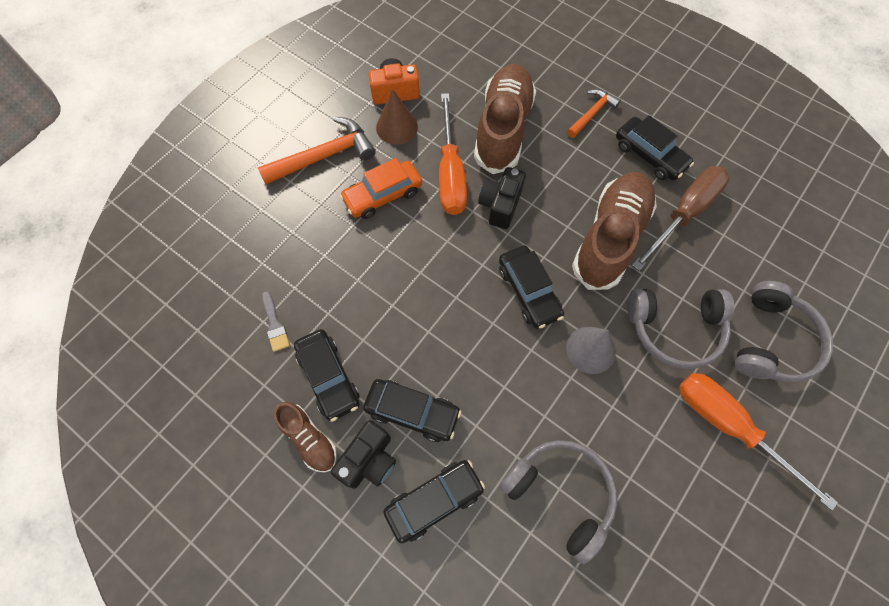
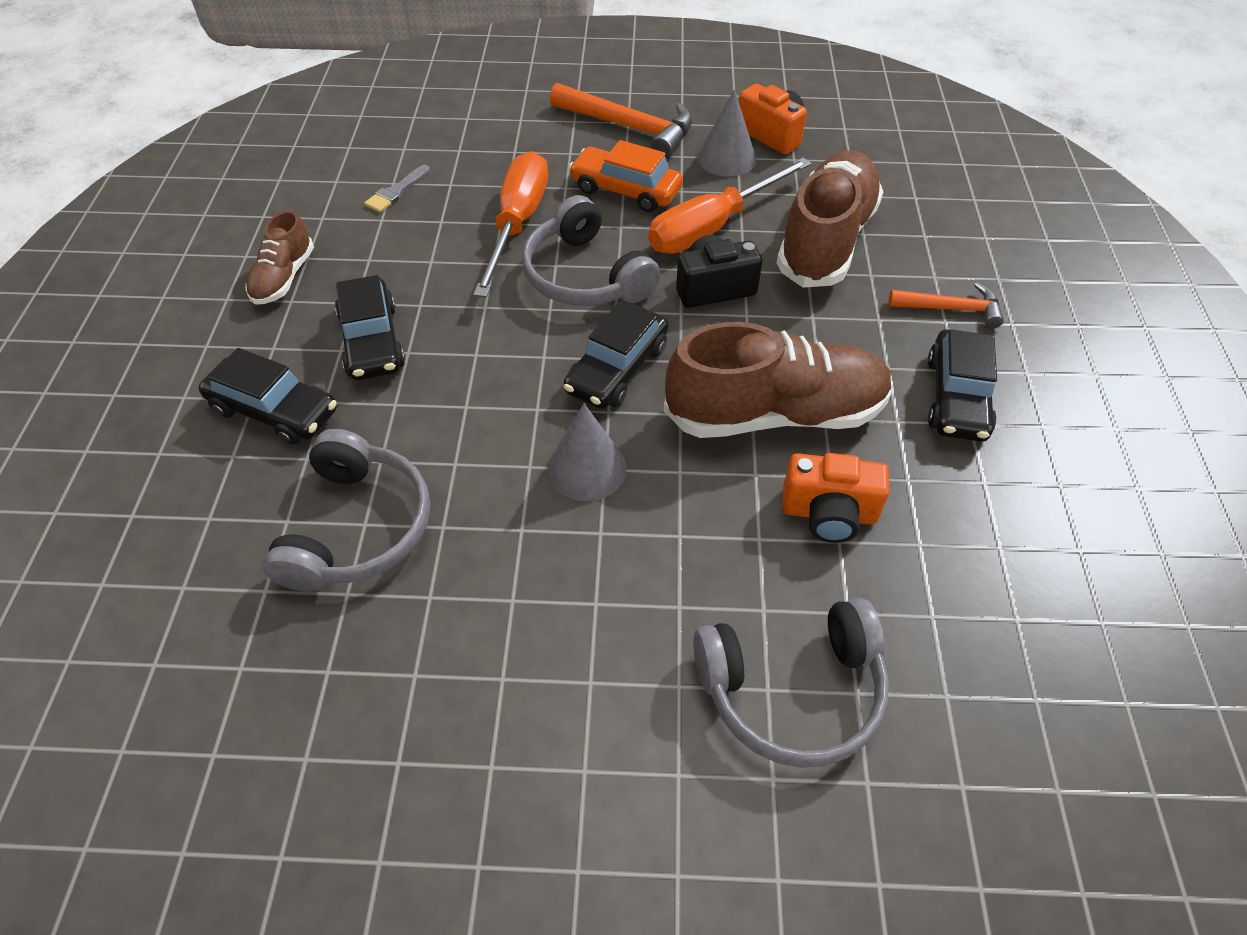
camera: 55 degrees right, 15 degrees down
(328, 377) = (365, 257): black car -> none
(369, 460) = (289, 334): black camera -> none
(397, 127) = (726, 158): brown cone -> grey cone
(503, 129) = (826, 240): brown shoe -> brown shoe turned 45 degrees counterclockwise
(675, 329) = (700, 550): grey headphones -> grey headphones (585, 276)
(684, 214) = (903, 479): brown screwdriver -> none
(685, 259) = (828, 514): none -> orange camera
(729, 426) = (596, 689): orange screwdriver -> orange screwdriver (517, 224)

